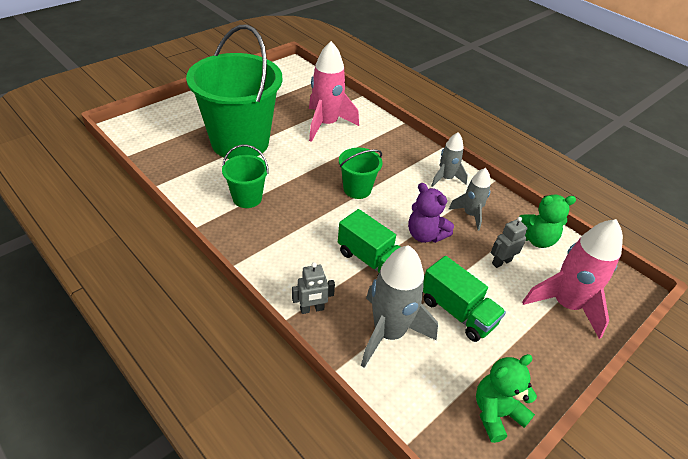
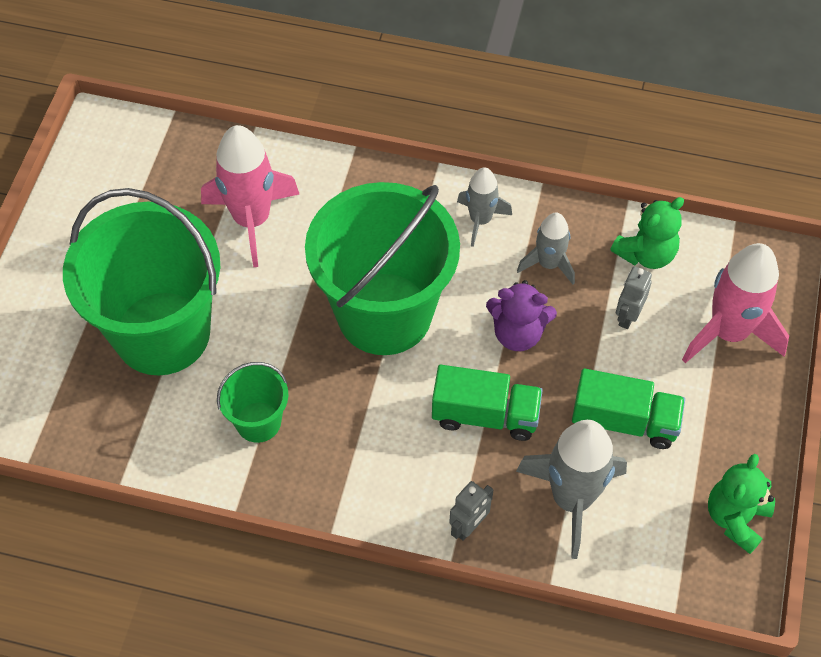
camera: 30 degrees left, 15 degrees up
(357, 189) = (384, 313): green bucket -> green bucket, size x2.19

